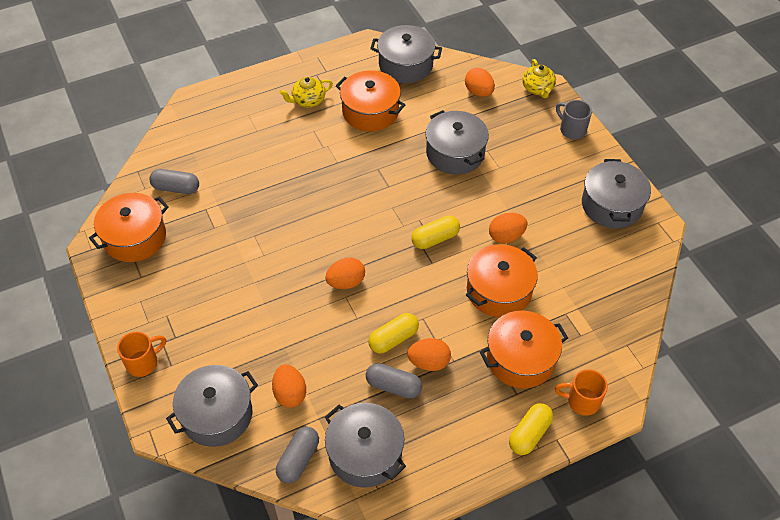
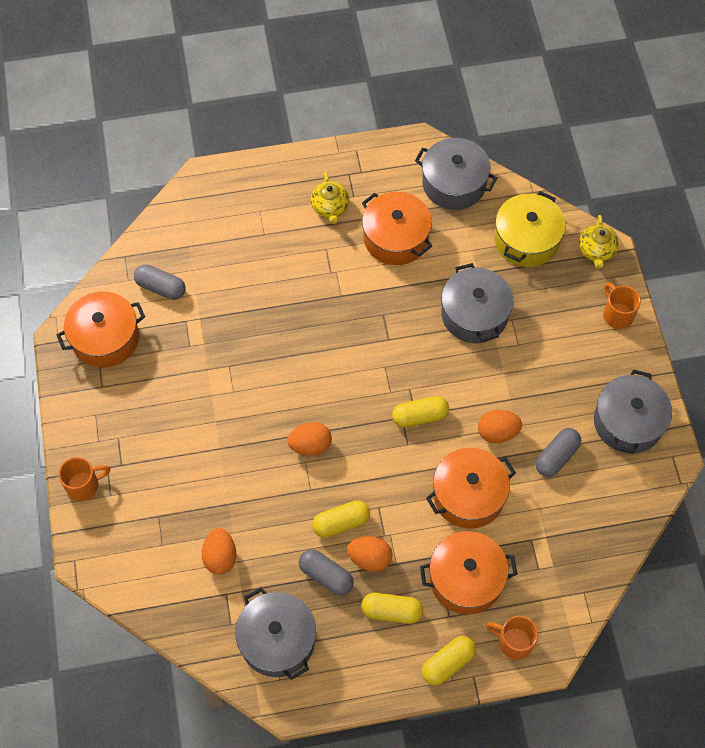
camera: 15 degrees right, 10 degrees up
(217, 414) = (143, 561): grey pot -> none
(298, 459) = (210, 629): grey capsule -> grey capsule (556, 457)
(308, 101) = (330, 207): yellow teapot -> yellow teapot turned 90 degrees counterclockwise
(463, 402) = (391, 611): none -> yellow capsule
(478, 92) = (526, 240): orange egg -> yellow pot
(572, 129) = (617, 314): grey mug -> orange mug

